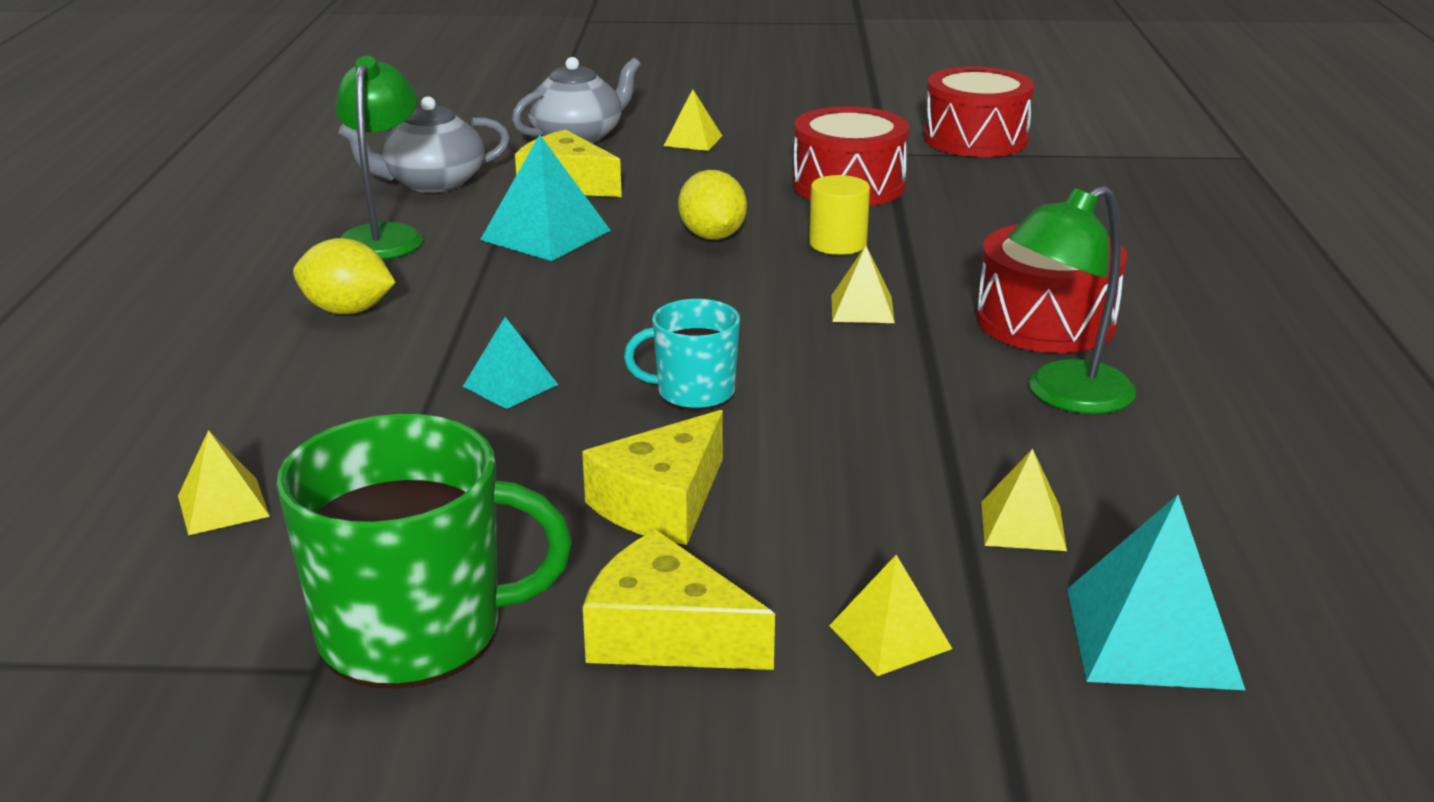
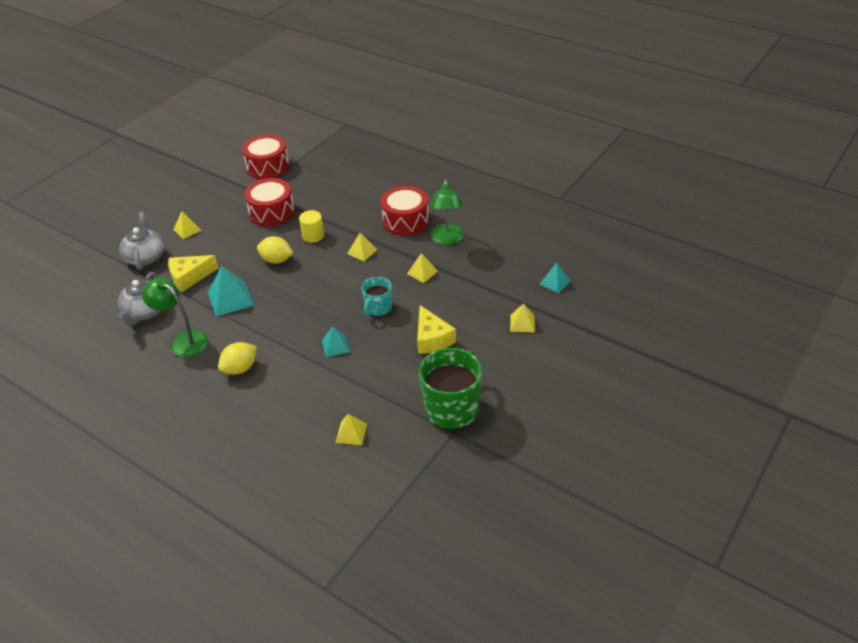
camera: 55 degrees left, 15 degrees up
(666, 635) = (491, 361): yellow cheese -> none
(1022, 525) = (498, 279): yellow pyramid -> yellow pyramid (422, 272)
(1152, 637) = (554, 282): turquoise pyramid -> turquoise pyramid, size x0.59

